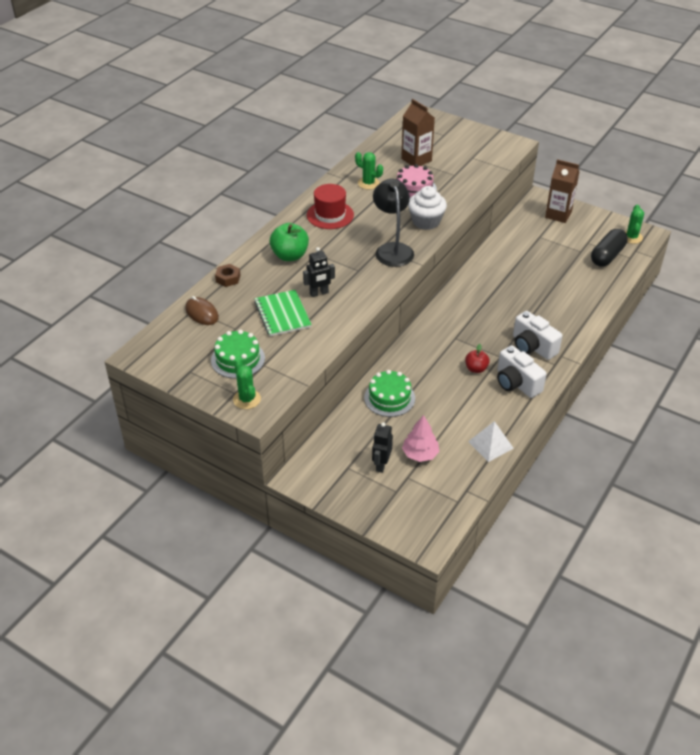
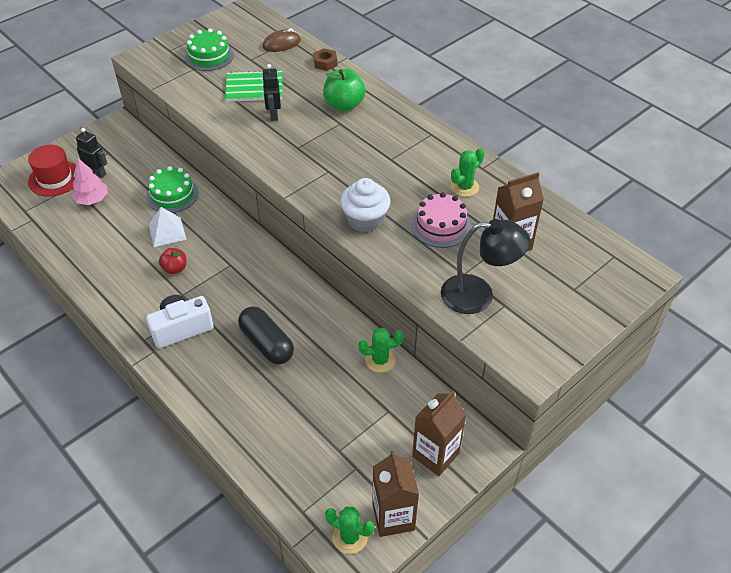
camera: 105 degrees right, 5 degrees up
(247, 399) = (157, 55): green cactus -> green cactus (380, 360)
(330, 215) = (407, 144): red hat -> red hat (55, 178)
(392, 249) = (322, 180): black lamp -> black lamp (478, 295)
(490, 444) = (70, 251): white pyramid -> white pyramid (167, 232)
(516, 383) = (135, 296): white camera -> none
(607, 256) = (316, 481): black capsule -> black capsule (267, 343)
(608, 224) = (393, 517): none -> brown carton

